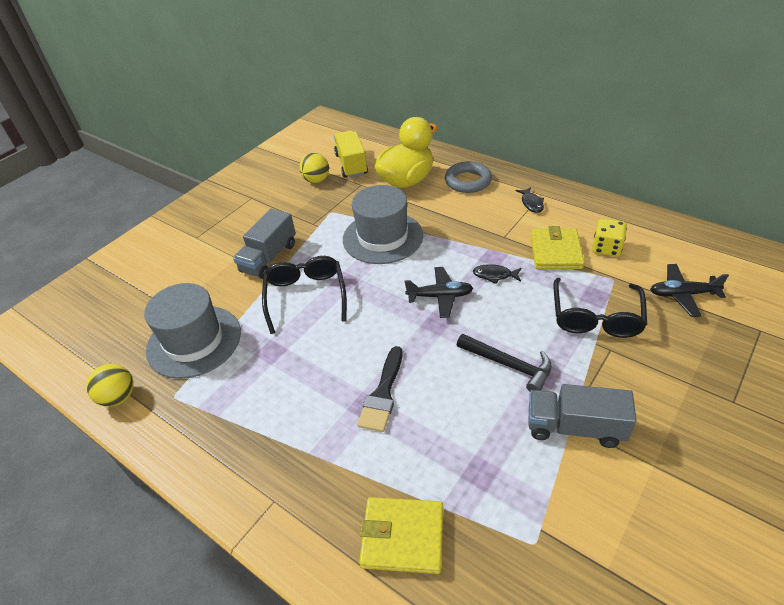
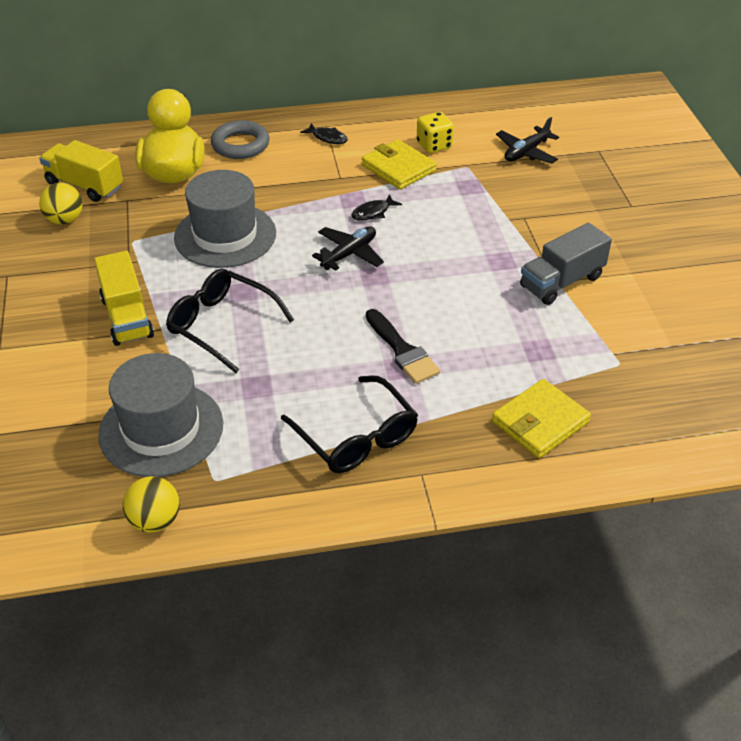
camera: 50 degrees left, 0 degrees up
(269, 258) = (127, 317): grey truck -> yellow truck
(509, 365) = (469, 271): black hammer -> none
(595, 317) = (487, 201): black glasses -> black glasses (356, 437)

